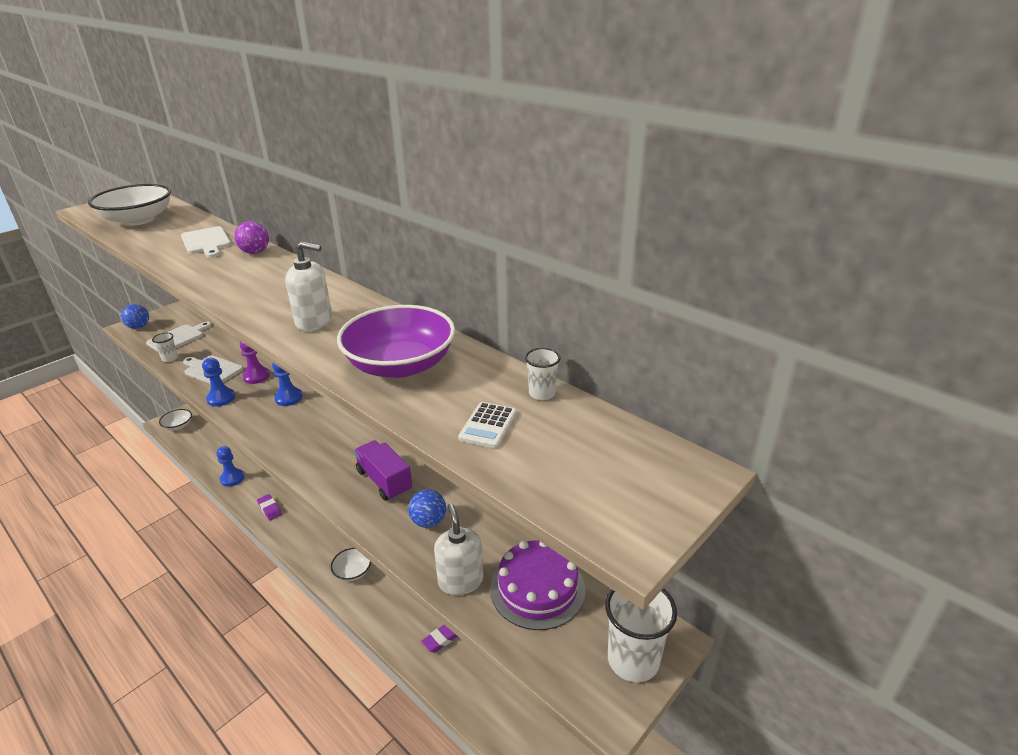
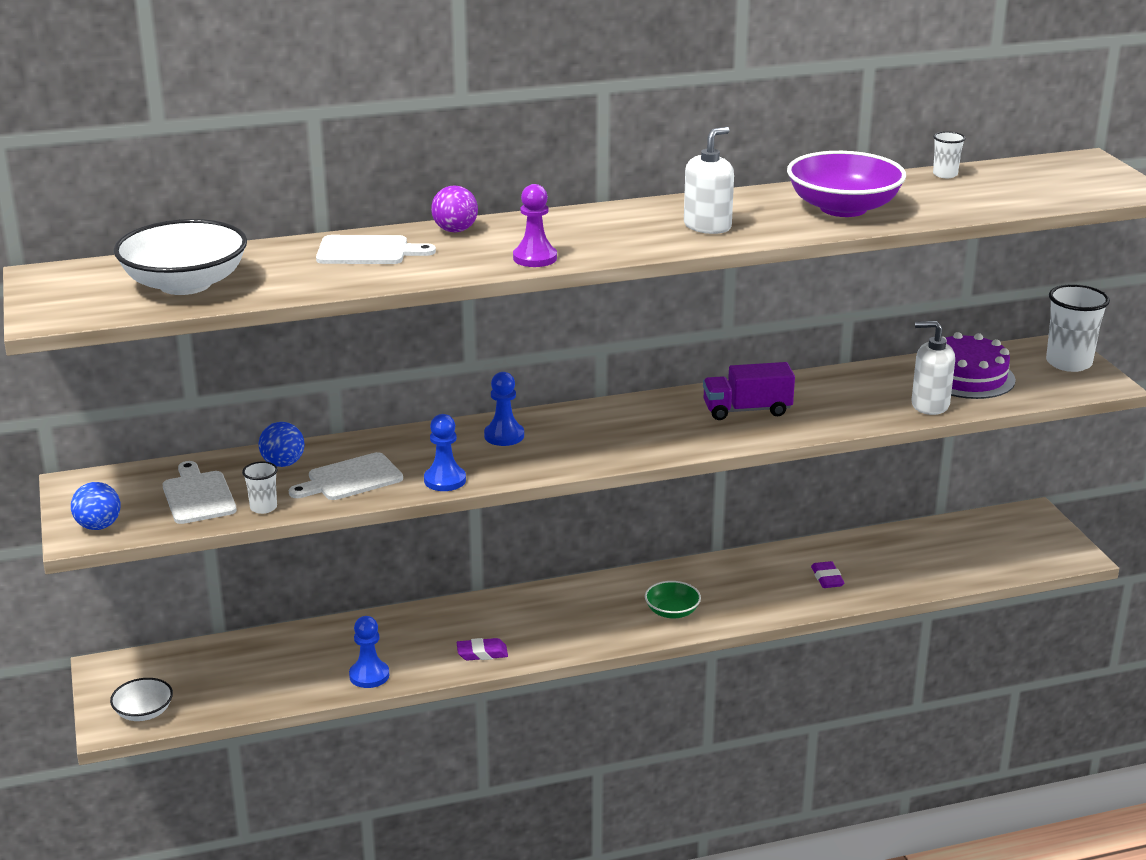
camera: 60 degrees left, 5 degrees down
(256, 376) = (416, 449): purple pawn -> purple pawn (535, 258)
(353, 572) = (672, 612): white bowl -> green bowl
(428, 521) = (835, 402): blue ball -> blue ball (283, 463)
(488, 425) = (974, 198): white calculator -> none

